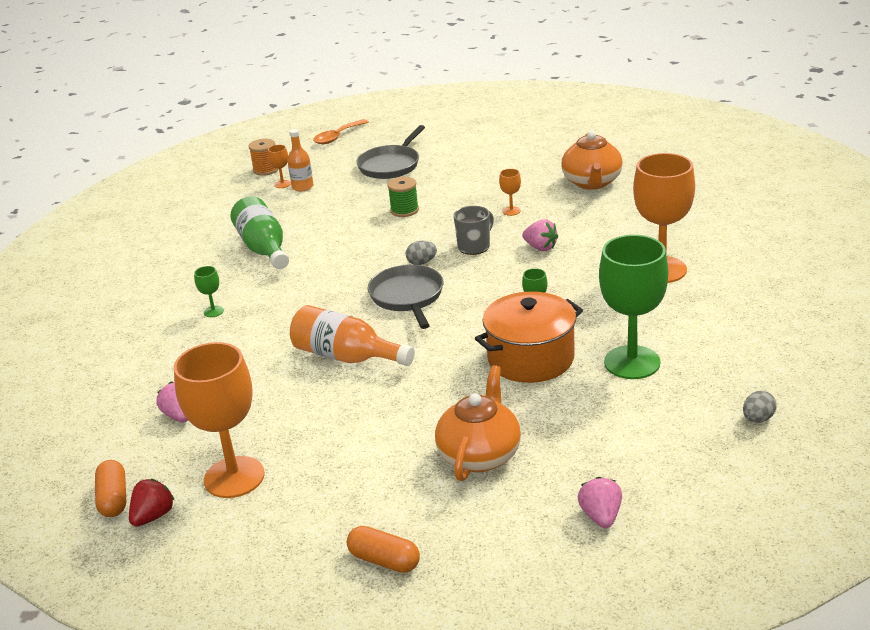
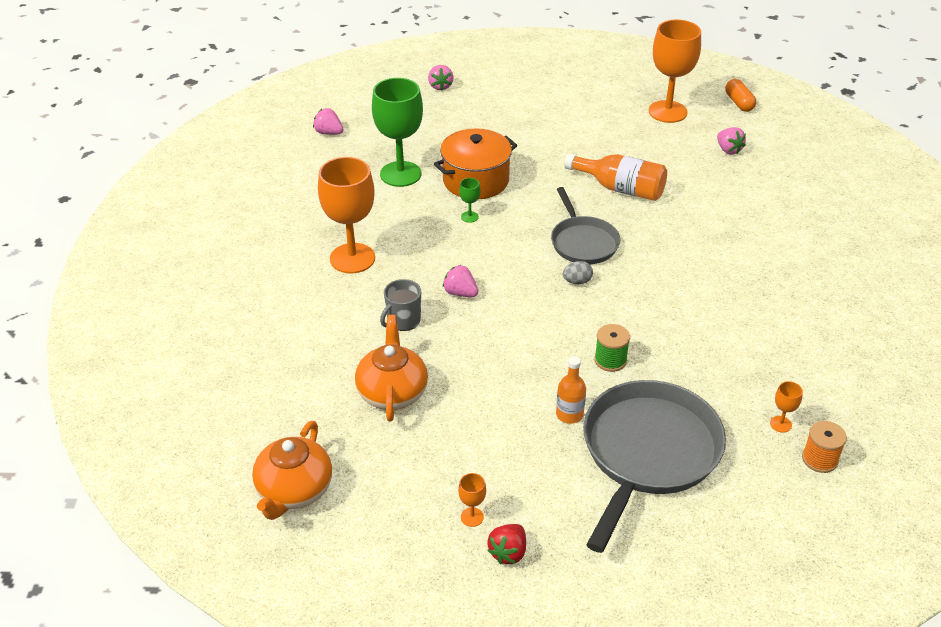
camera: 175 degrees right, 10 degrees up
(153, 516) = (707, 93): red strawberry -> red strawberry (508, 552)
(213, 311) = (757, 237): green goblet -> none
(264, 248) = (749, 312): green bottle -> none
(302, 187) = (751, 416): orange bottle -> orange bottle (569, 414)
(337, 137) = (749, 536): orange spoon -> none
(384, 560) = (561, 71): orange capsule -> none
(391, 165) = (648, 453): grey pan -> grey pan, size x1.69
(474, 246) = (526, 299): grey mug -> grey mug (403, 320)
(480, 455) = (511, 119): orange teapot -> orange teapot (294, 491)
(511, 211) = (489, 349): orange goblet -> orange goblet (472, 517)
(758, 419) = (329, 133): grey egg -> pink strawberry

